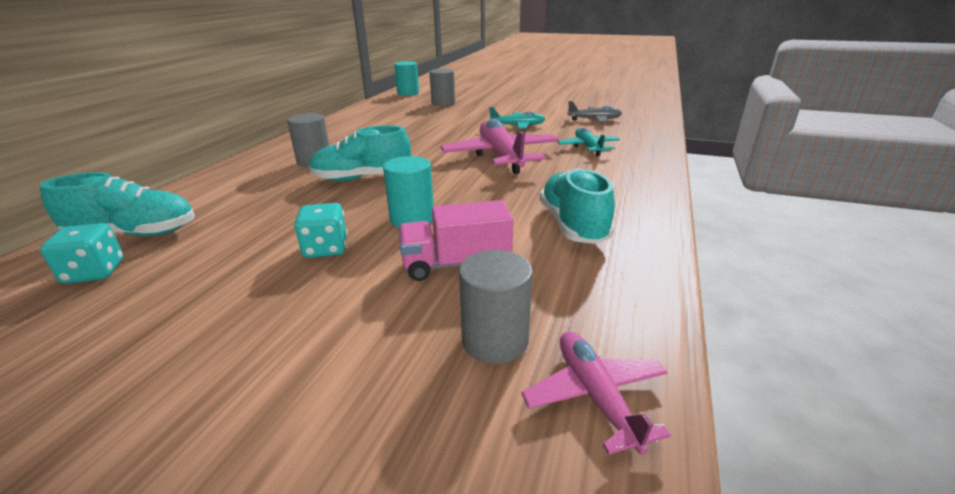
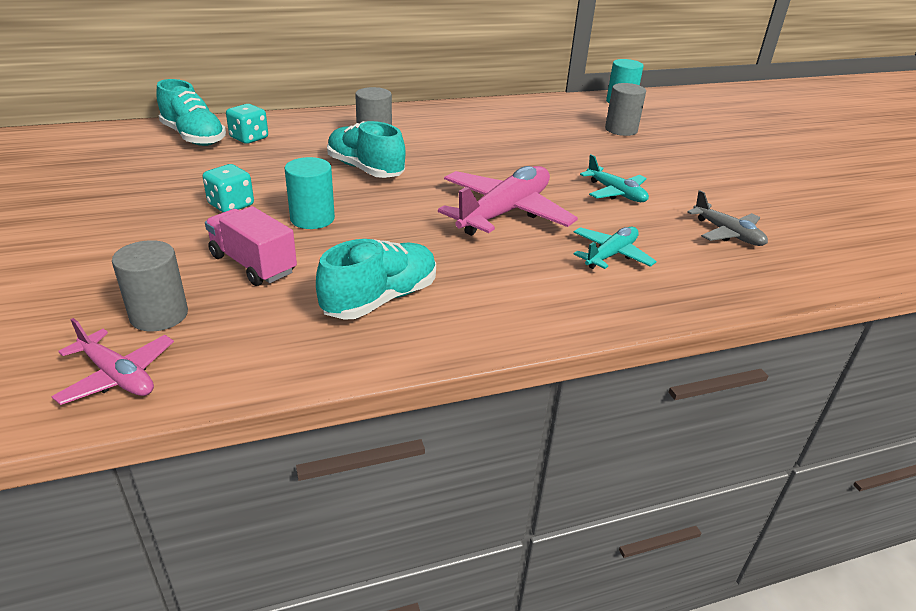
camera: 50 degrees right, 5 degrees up
(94, 272) = (141, 151): turquoise dice -> turquoise dice (249, 138)
(595, 396) = (118, 376): pink plane -> pink plane turned 90 degrees clockwise

